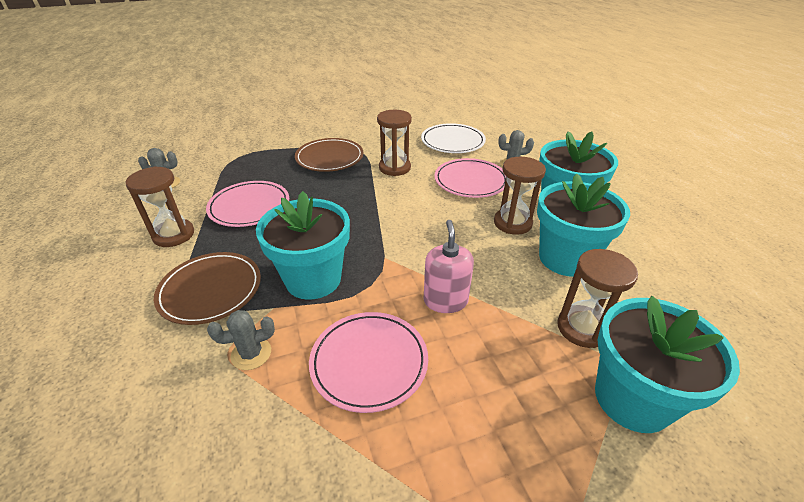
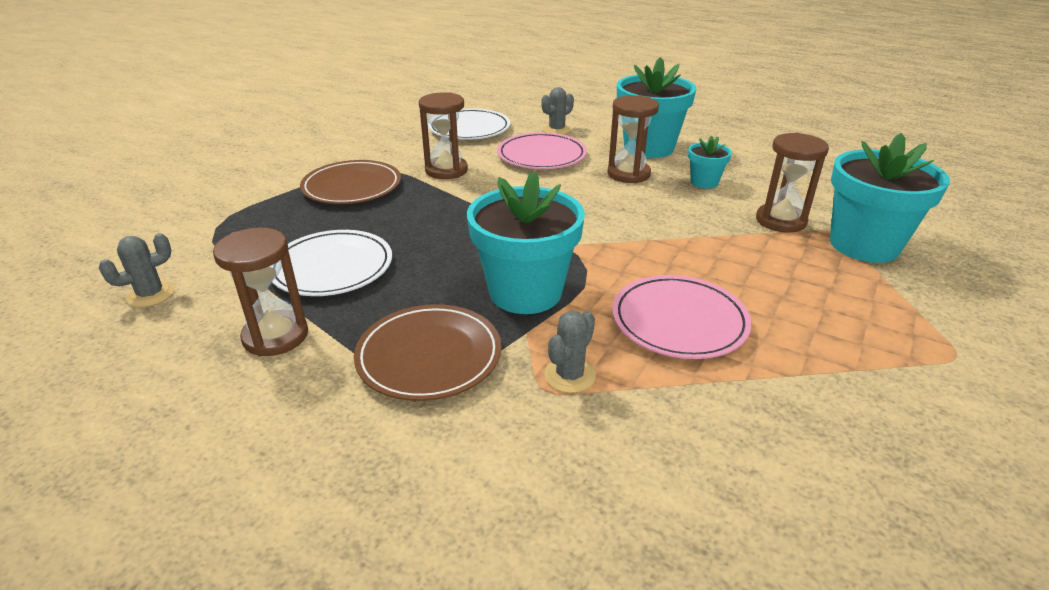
camera: 40 degrees left, 5 degrees down
(249, 207) = (332, 267): pink plate -> white plate
(445, 301) = (666, 250): pink soap dispenser -> none
(565, 258) = (704, 182): turquoise flower pot -> turquoise flower pot, size x0.49

